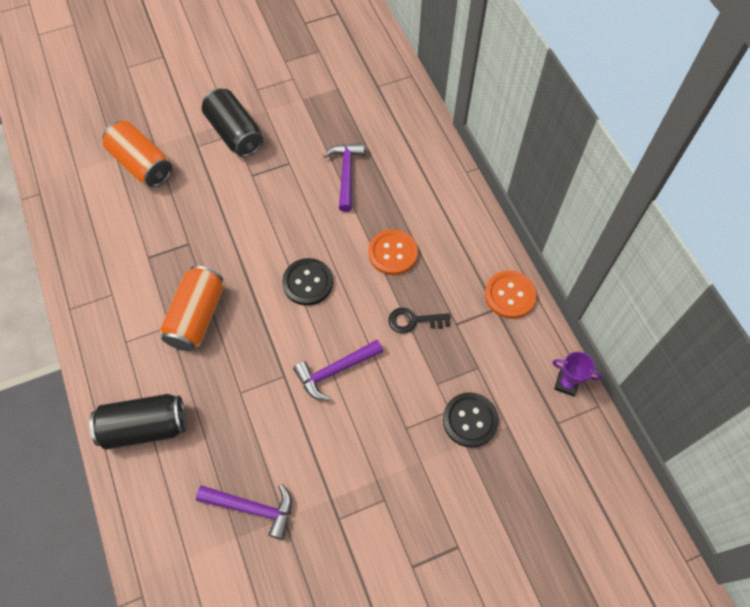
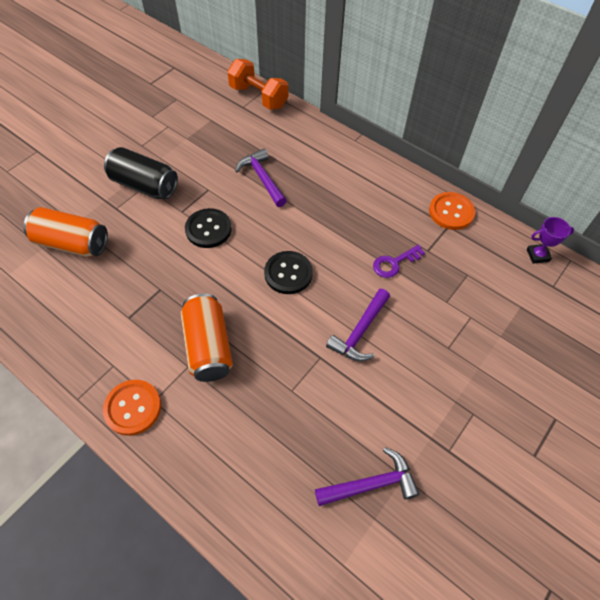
camera: 30 degrees left, 5 degrees down
(145, 427) = (223, 467): black can -> none
(392, 253) = (341, 221): orange button -> orange button (133, 408)
(400, 81) = (258, 97): none -> orange dumbbell
(413, 321) = (394, 263): black key -> purple key
(470, 420) = (491, 316): black button -> black button (208, 229)

